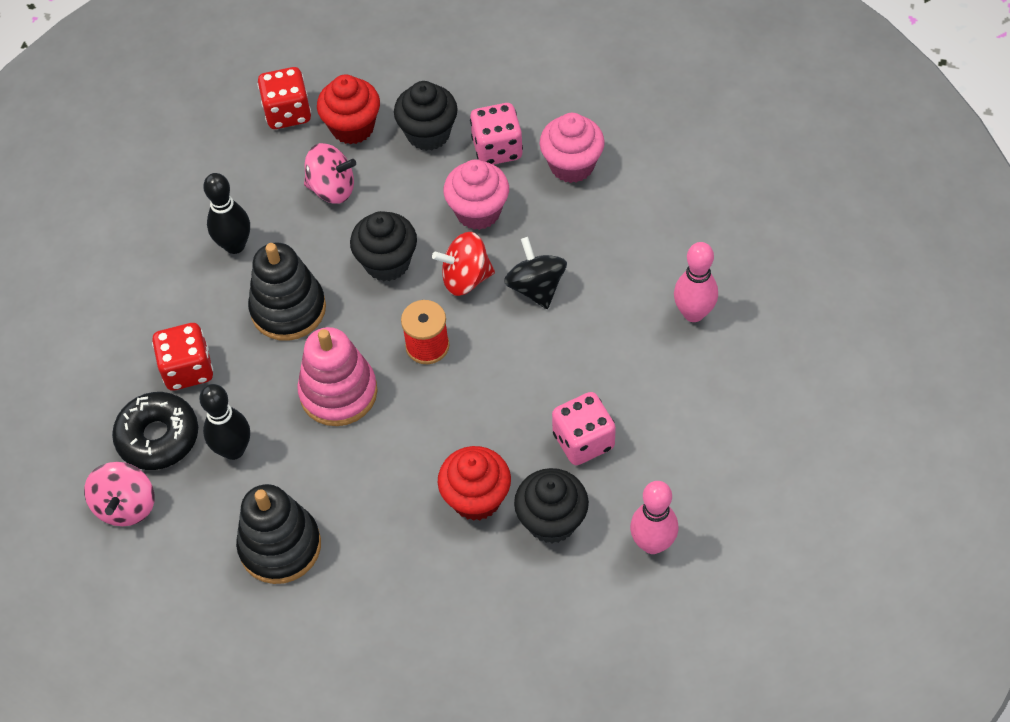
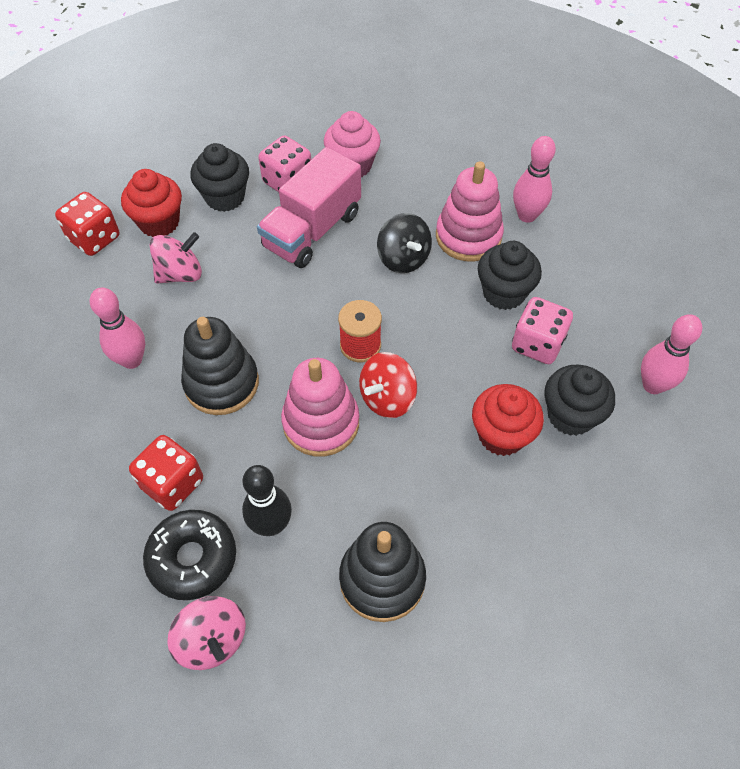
camera: 40 degrees left, 0 degrees up
(235, 245) = (132, 360): black bowling pin -> pink bowling pin
(387, 262) = (273, 303): black cupcake -> black cupcake (504, 293)
(465, 278) = (345, 281): red spinning top -> red spinning top (387, 398)
(478, 212) = (312, 230): pink cupcake -> pink truck
(536, 287) = (403, 258): black spinning top -> black spinning top turned 150 degrees counterclockwise
(616, 301) = (468, 236): none -> pink stacking toy

